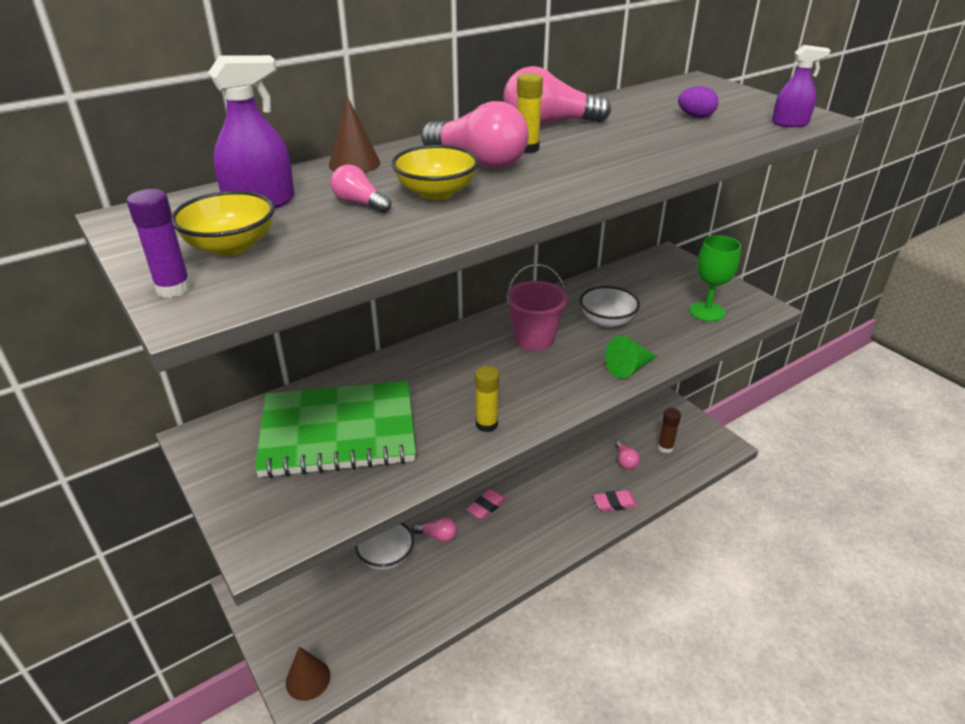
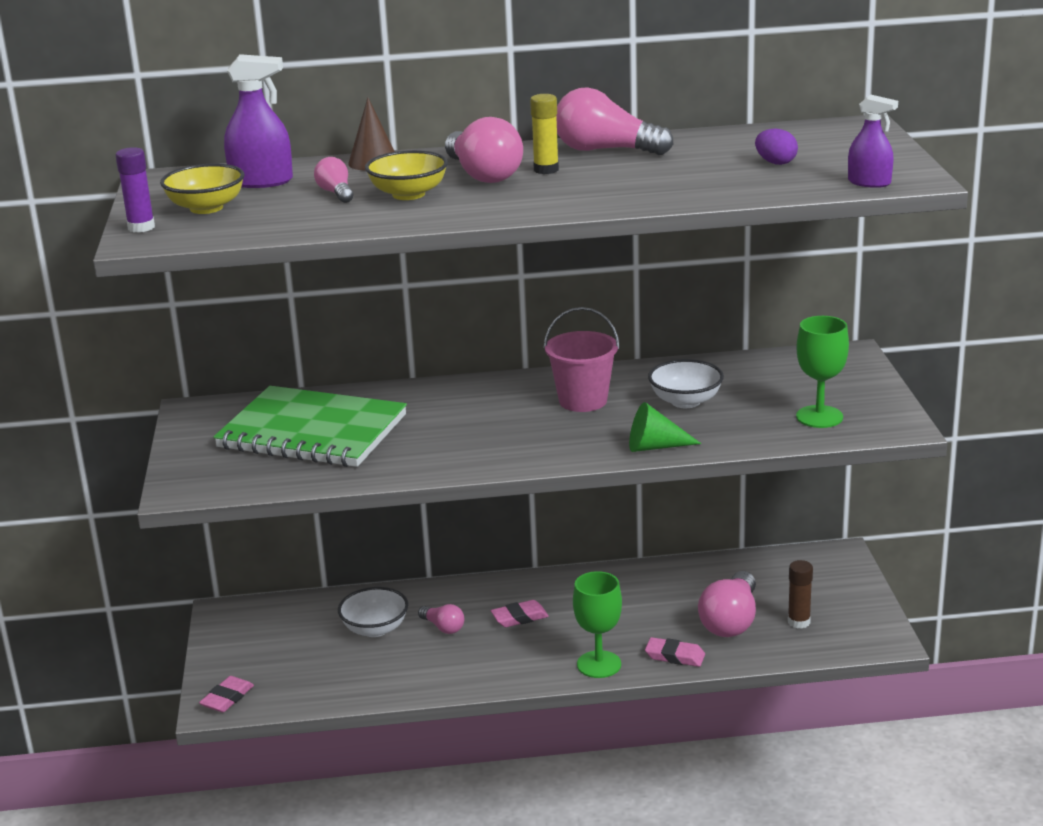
camera: 30 degrees right, 10 degrees down
(308, 679) = (227, 698): brown cone -> pink eraser
(486, 424) = (453, 457): yellow glue stick -> none
(572, 529) = (599, 664): none -> green goblet
(625, 461) = (730, 621): pink light bulb -> pink light bulb, size x1.91

